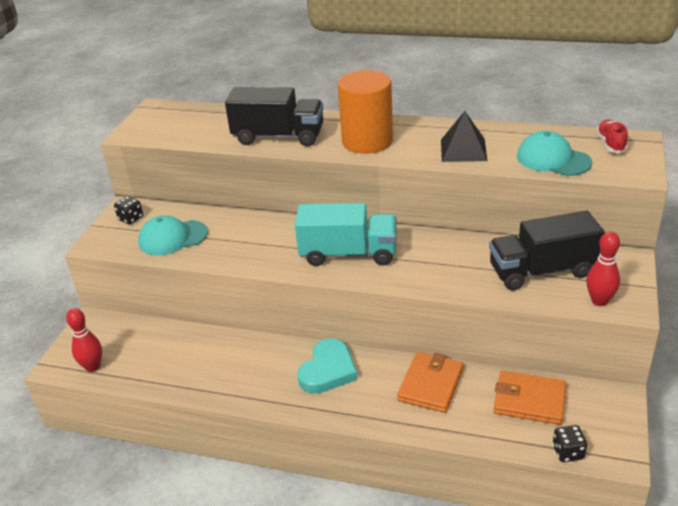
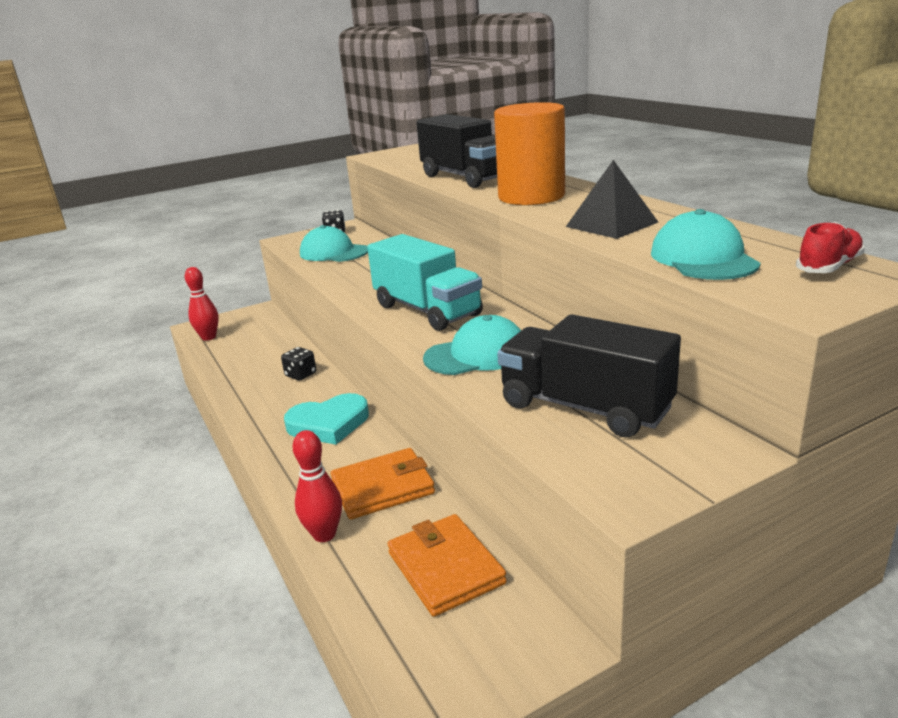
camera: 45 degrees right, 10 degrees down
(436, 269) = (476, 354): none -> turquoise cap
(568, 452) = (390, 651): black dice -> black dice (301, 375)
(599, 301) = (597, 471): red bowling pin -> red bowling pin (324, 534)

